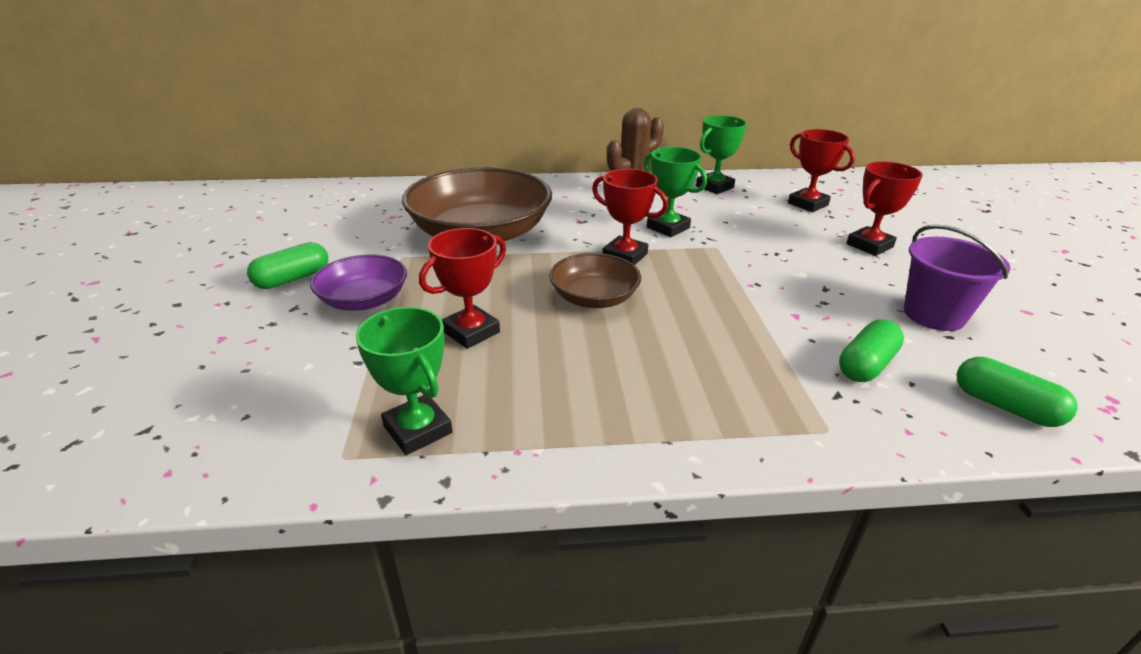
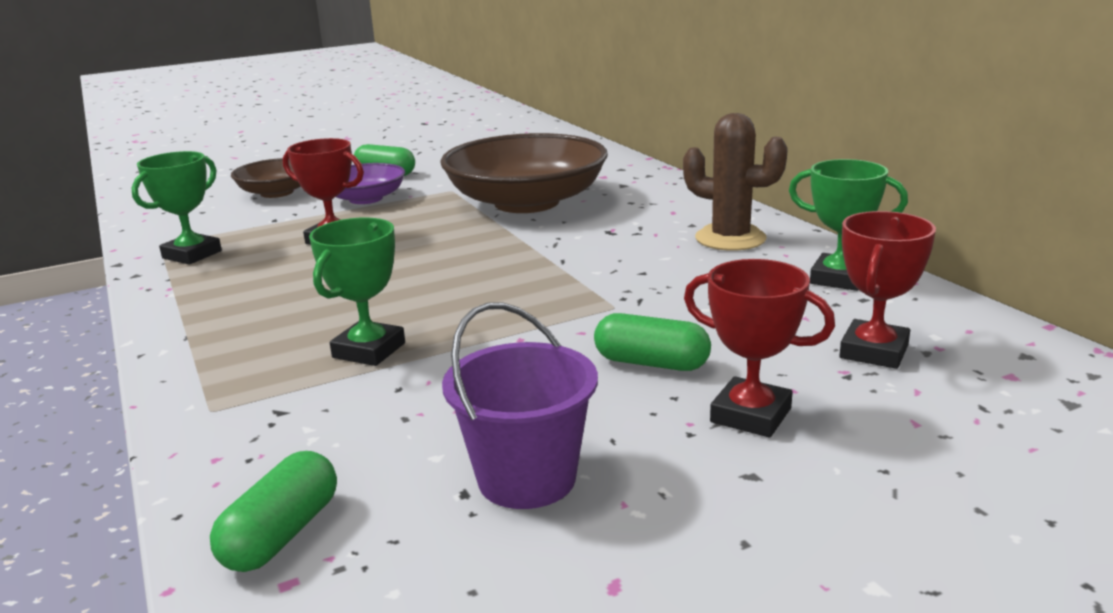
camera: 70 degrees right, 10 degrees down
(594, 298) = (425, 269): brown bowl -> brown bowl (277, 192)
(625, 256) = (536, 265): red trophy -> none
(668, 228) = (643, 273): green trophy -> green trophy (369, 350)
(866, 365) = (351, 426): green capsule -> green capsule (651, 363)

